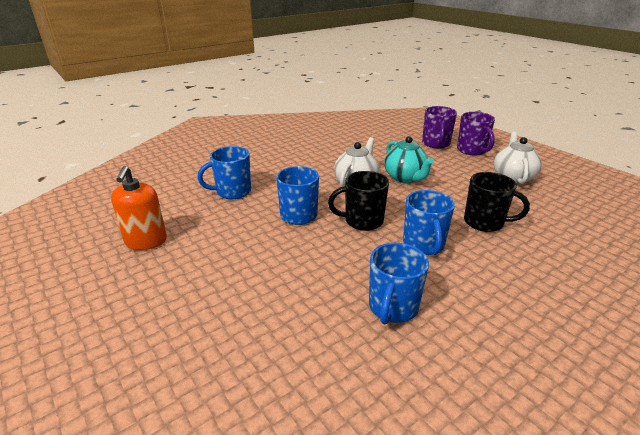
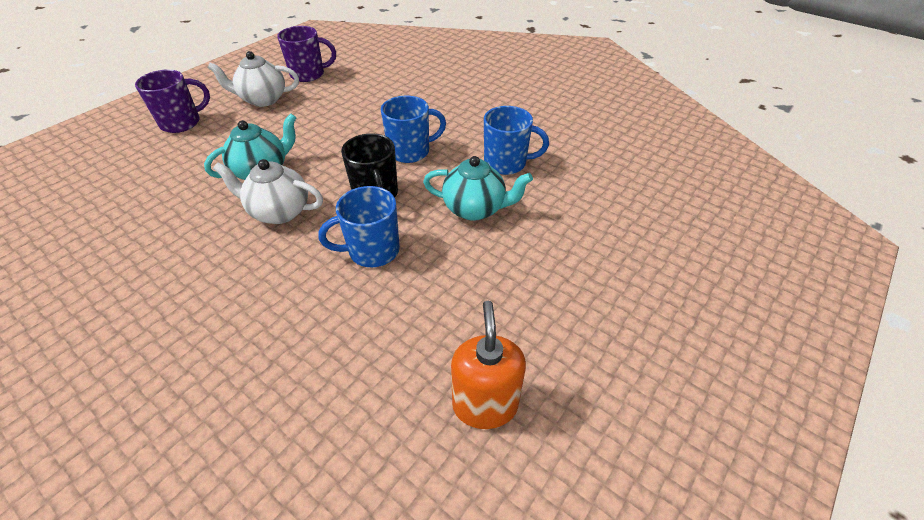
camera: 105 degrees left, 15 degrees up
(146, 241) = (485, 405): orange soap dispenser -> orange soap dispenser turned 75 degrees counterclockwise
(232, 192) = (315, 348): blue mug -> none
(324, 270) = (475, 209): none -> turquoise teapot
(436, 144) = (151, 151): purple mug -> purple mug (308, 74)
(485, 222) = (361, 118): black mug -> none

